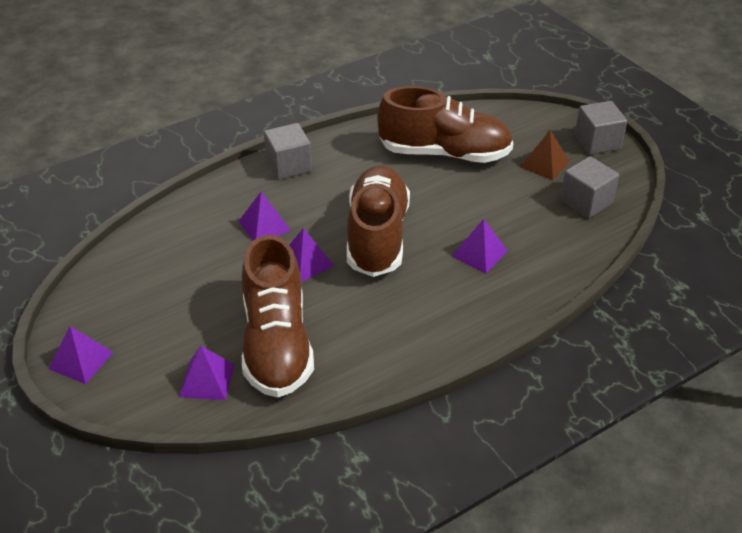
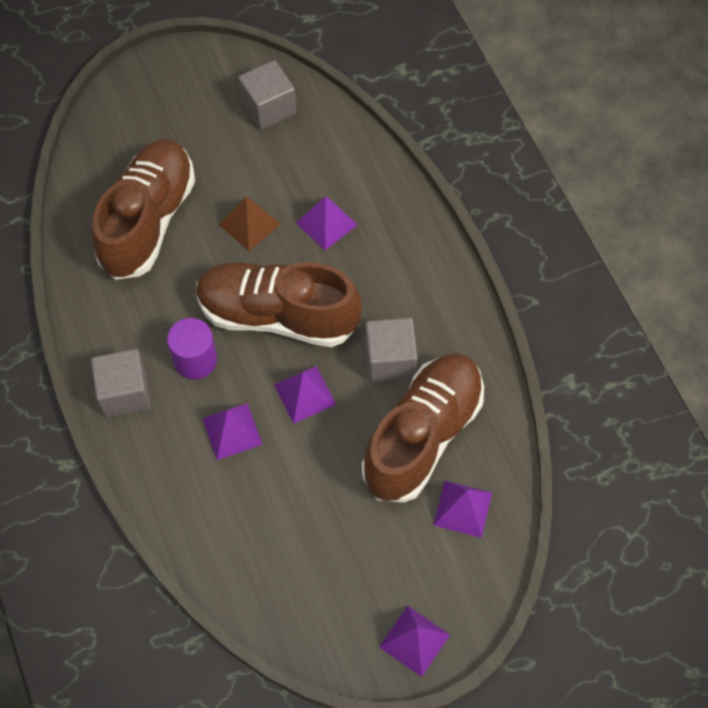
camera: 80 degrees left, 20 degrees up
(276, 343) = (422, 436): brown shoe -> brown shoe turned 60 degrees counterclockwise
(324, 196) = (195, 360): none -> purple cylinder
(544, 164) = (195, 128): brown pyramid -> brown pyramid (249, 224)
(597, 142) = (170, 69): grey cube -> grey cube (390, 360)

